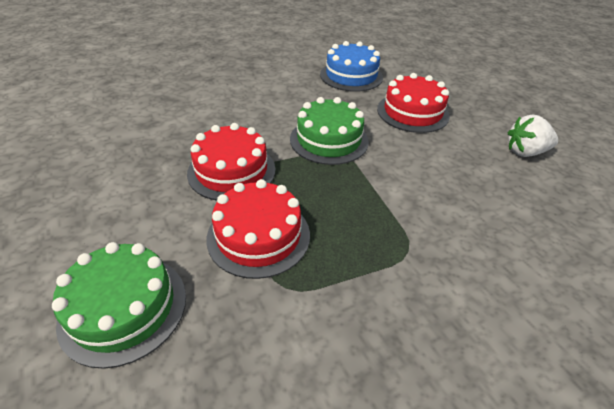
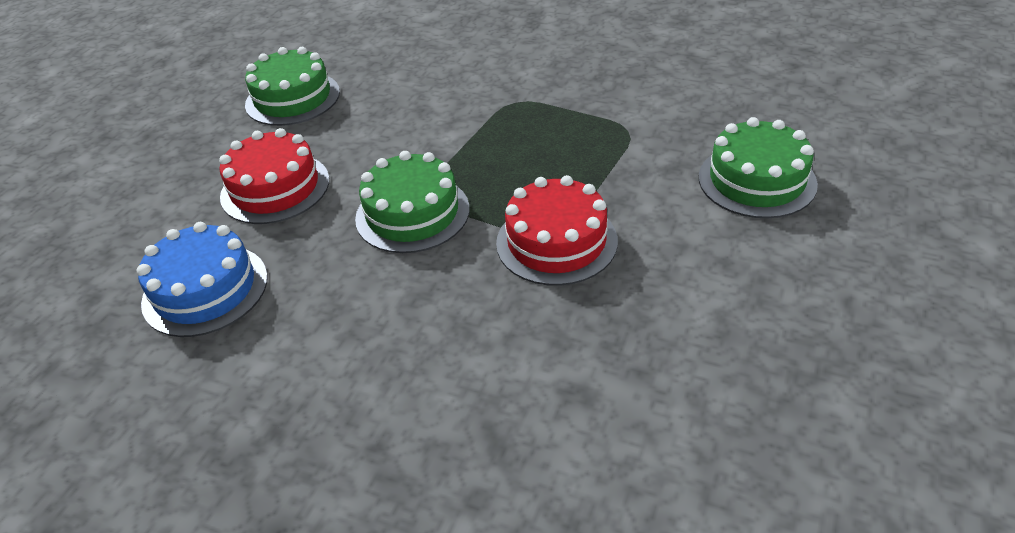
camera: 125 degrees left, 0 degrees up
(258, 236) = (606, 169): red cake -> none
(525, 152) = (293, 98): white strawberry -> green cake

